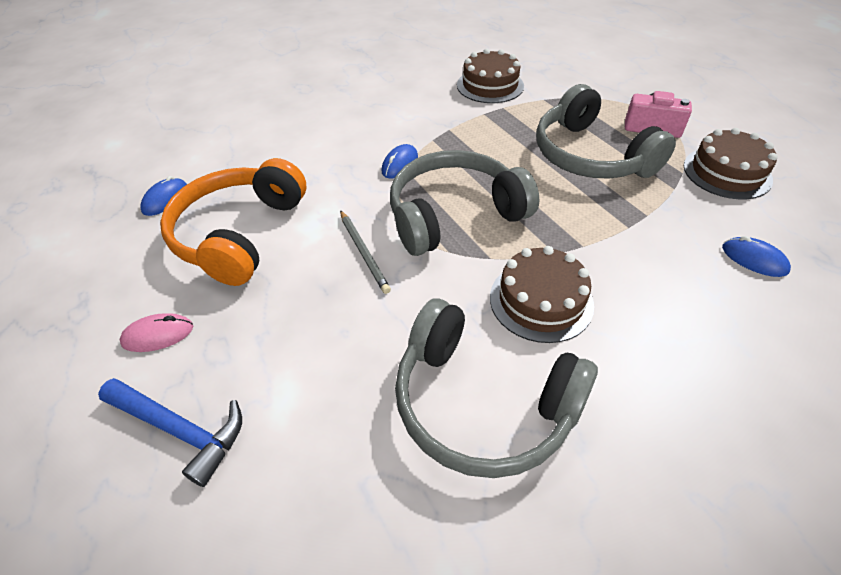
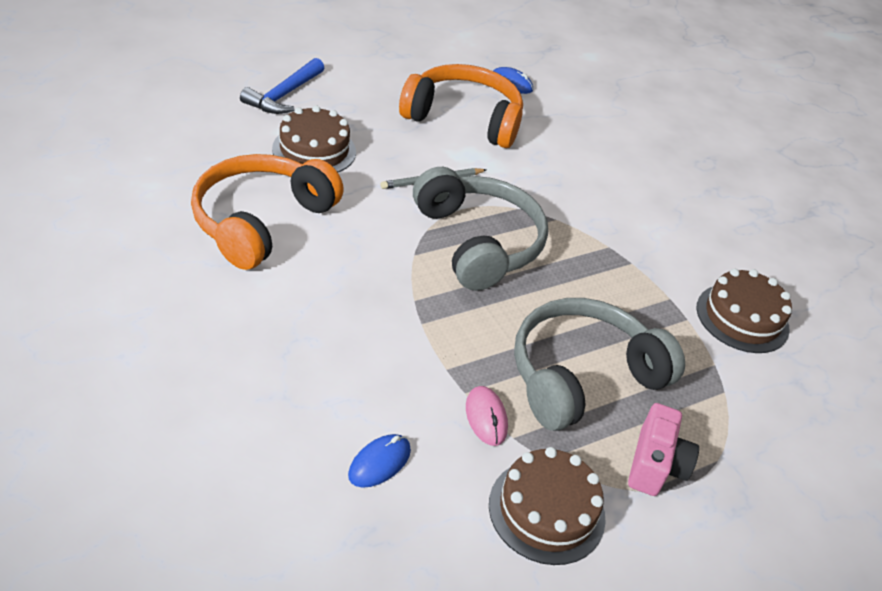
camera: 85 degrees right, 5 degrees down
(158, 335) = (363, 85): pink mouse -> pink mouse (486, 417)
(400, 164) = (562, 217): blue mouse -> none
(483, 403) = (261, 221): grey headphones -> orange headphones
(541, 300) = (354, 275): brown cake -> brown cake (314, 150)

